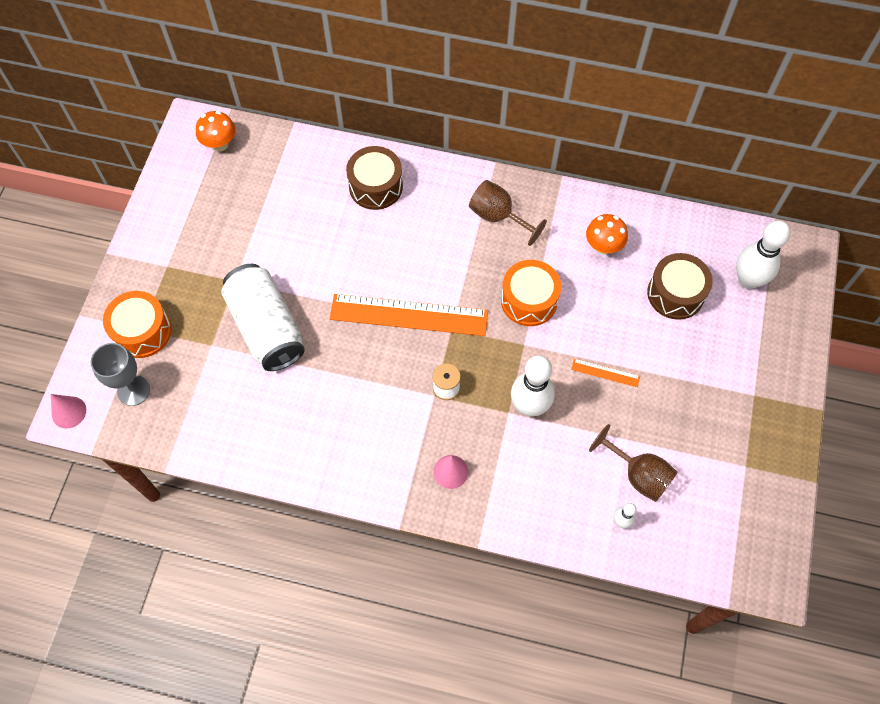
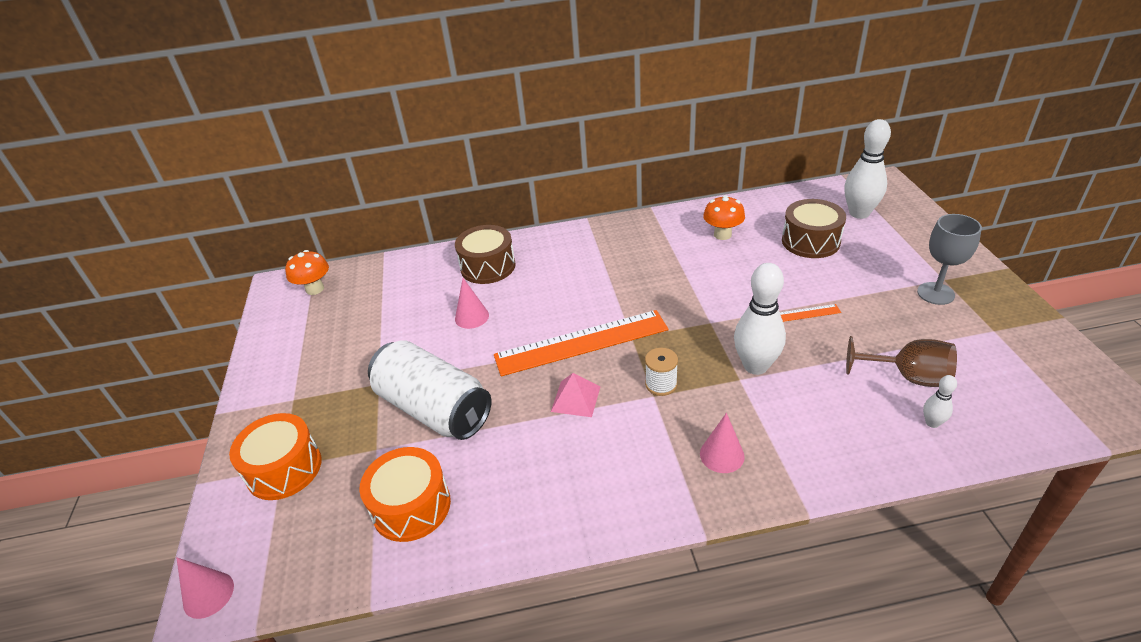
camera: 20 degrees left, 25 degrees down
(133, 390) = (293, 533): grey goblet -> grey goblet (935, 293)
(335, 242) = (471, 317): none -> pink cone
(375, 369) = (576, 399): none -> pink pyramid
(498, 217) = (615, 248): brown goblet -> none
(529, 300) = (688, 290): orange drum -> orange drum (411, 506)

